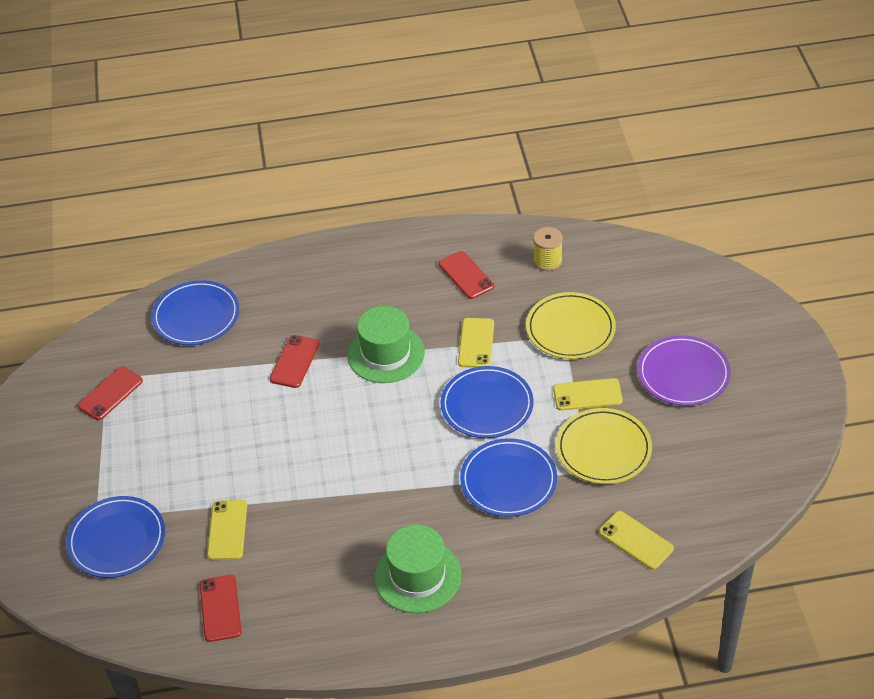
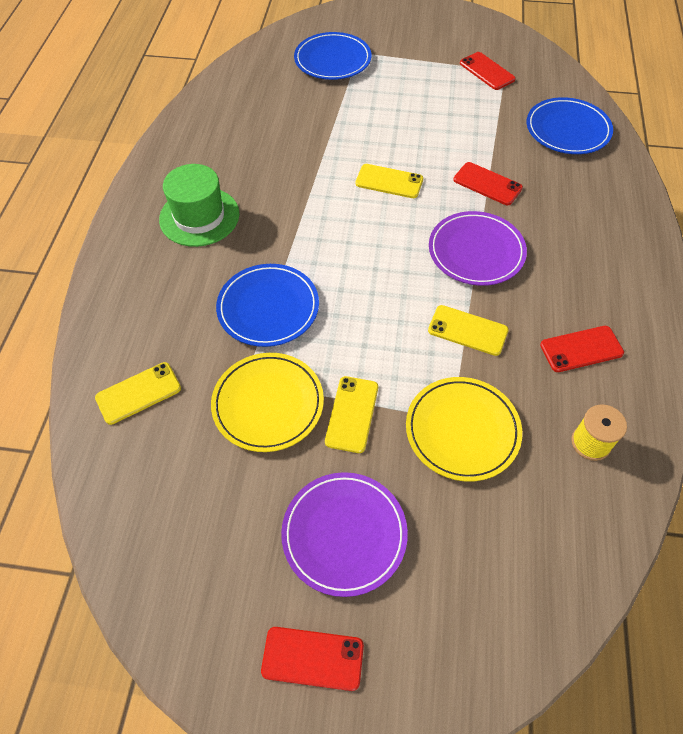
camera: 105 degrees right, 10 degrees up
(220, 608) = (239, 101): red phone -> red phone (312, 658)
(227, 530) = (311, 115): yellow phone -> yellow phone (389, 181)
(386, 354) = (476, 251): green hat -> purple plate
(487, 405) = (374, 316): blue plate -> none

